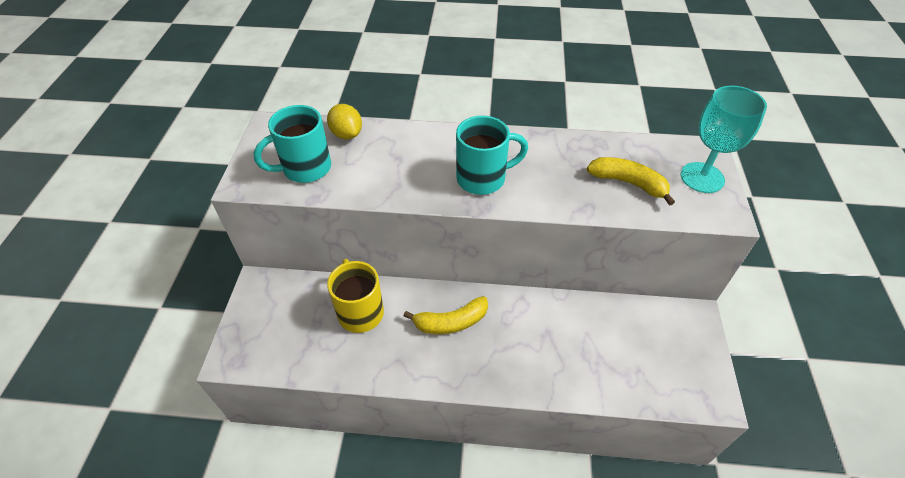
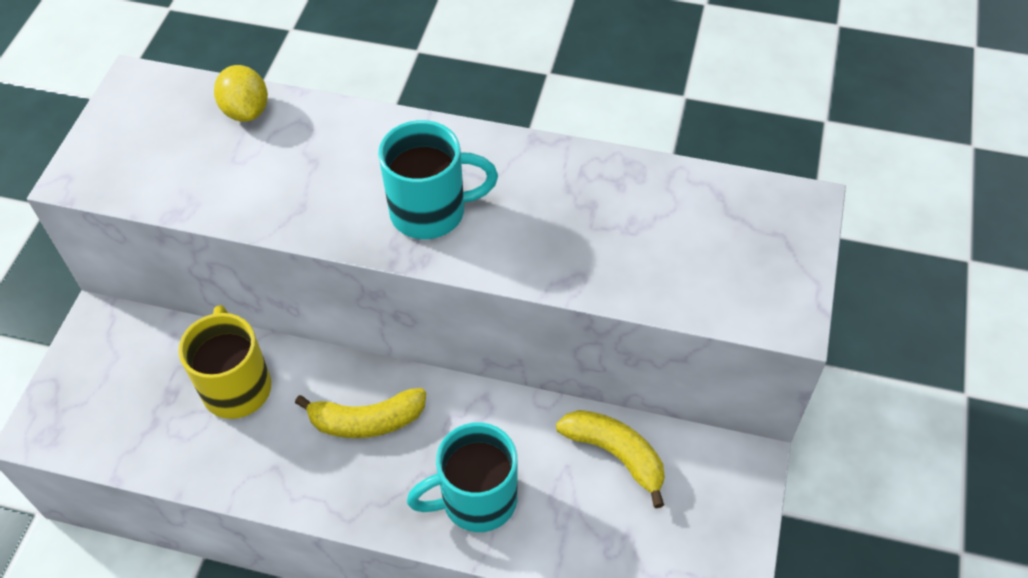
camera: 10 degrees right, 5 degrees up
(305, 169) = (171, 163): turquoise mug -> turquoise mug (476, 500)
(628, 183) = (653, 246): yellow banana -> yellow banana (616, 454)
(702, 177) = (774, 251): turquoise goblet -> none

